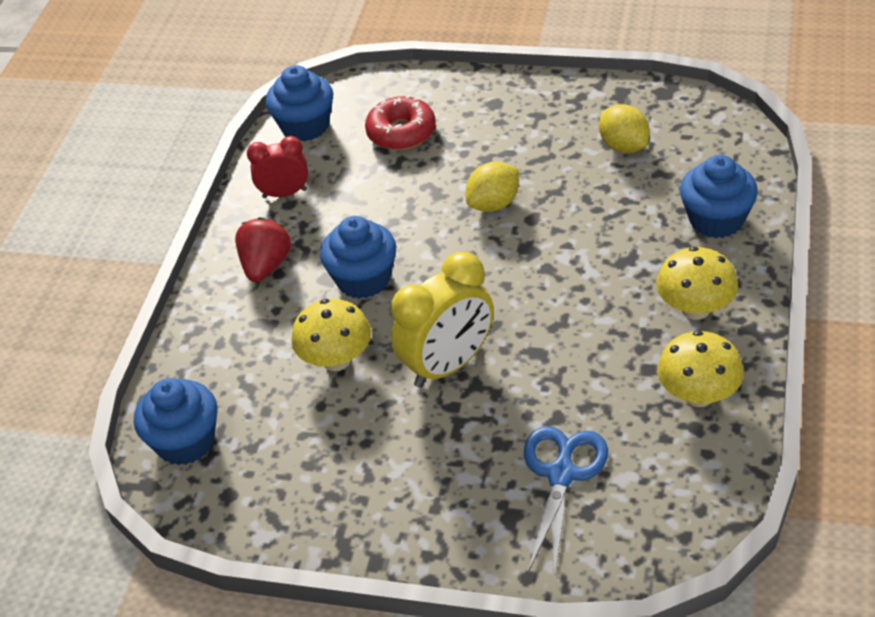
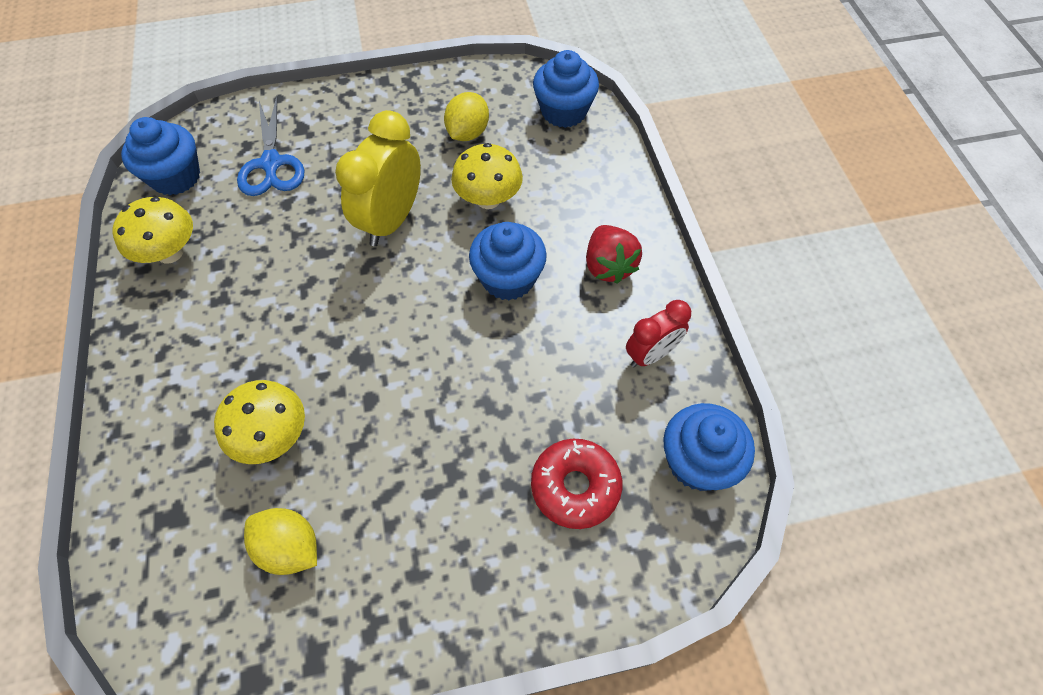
camera: 150 degrees right, 15 degrees up
(494, 204) = (418, 407): yellow lemon -> yellow lemon (468, 133)
(695, 309) = (179, 336): yellow mushroom -> yellow mushroom (273, 436)
(716, 220) = (164, 457): blue cupcake -> blue cupcake (176, 177)

